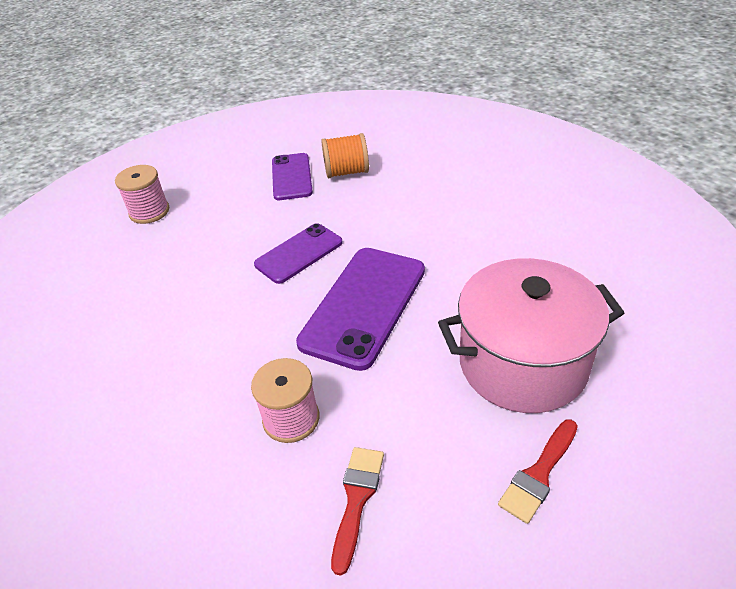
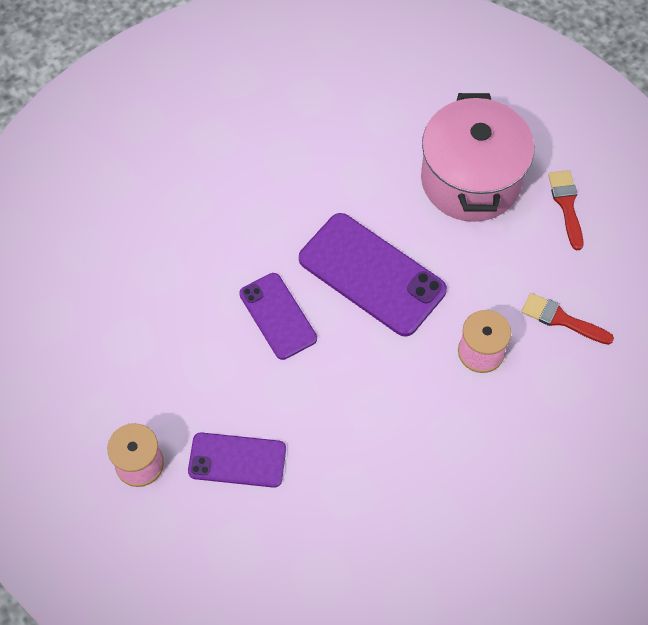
camera: 80 degrees left, 20 degrees up
(291, 177) = (135, 303): purple phone -> purple phone (237, 460)
(346, 172) = (151, 246): orange spool -> none
(539, 474) = (566, 205): red brush -> red brush turned 150 degrees counterclockwise

